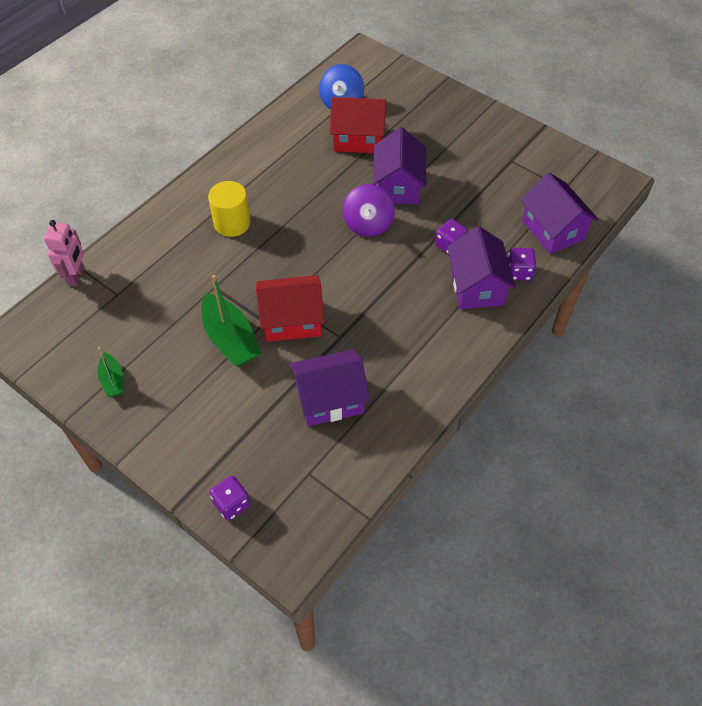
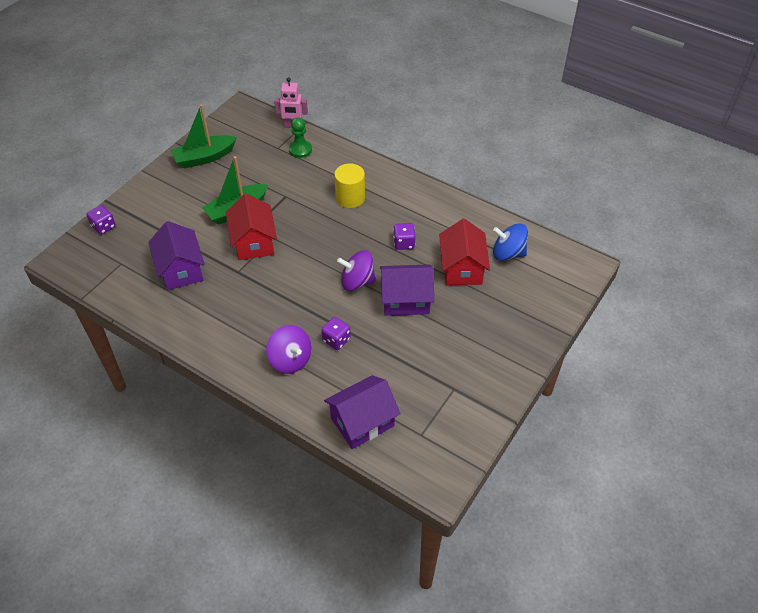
camera: 85 degrees right, 5 degrees down
(113, 380) = (204, 157): green boat -> green boat, size x1.83
(128, 269) = (300, 150): none -> green pawn
(476, 286) = (290, 360): purple house -> purple spinning top
(518, 272) = (307, 392): purple dice -> purple dice (404, 243)

